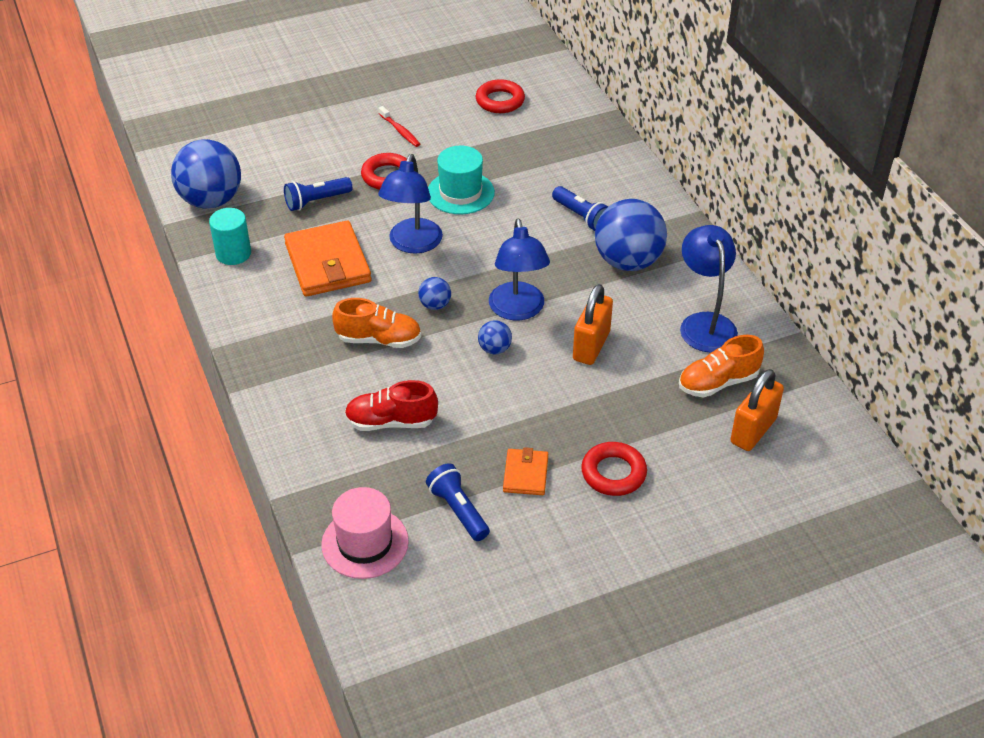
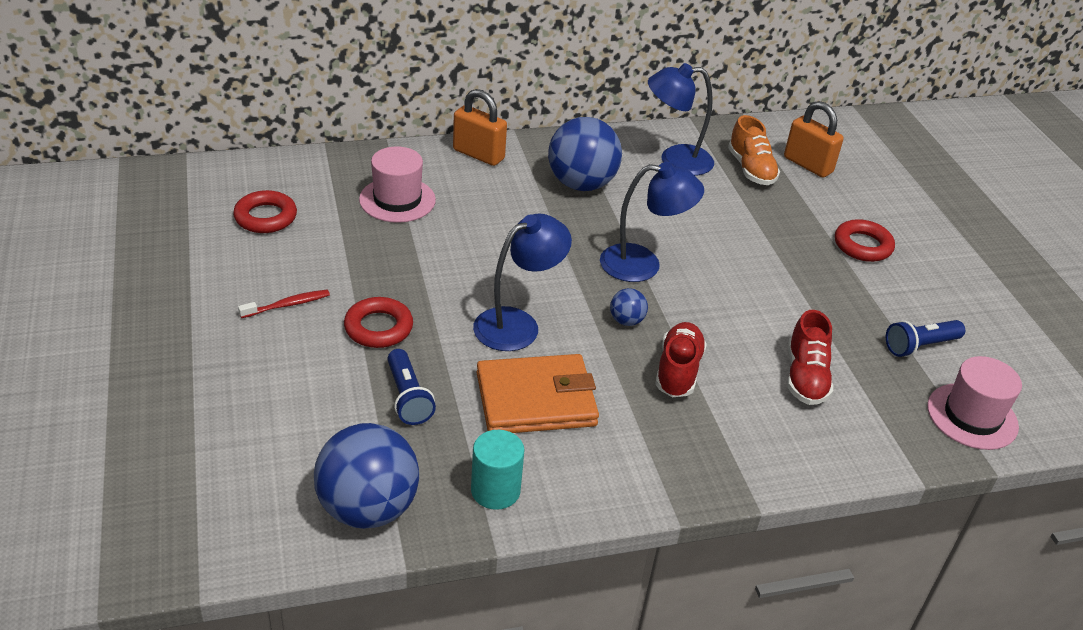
camera: 85 degrees left, 5 degrees down
(379, 339) = (678, 371): orange shoe -> red shoe
(412, 244) = (517, 324): blue lamp -> blue lamp turned 60 degrees counterclockwise
(460, 193) = (433, 274): turquoise hat -> none
(494, 349) = (699, 289): blue ball -> none
(525, 474) = (869, 296): orange wallet -> none
(552, 159) = (397, 200): none -> pink hat
(581, 217) = (504, 199): blue flashlight -> none
(591, 346) = (700, 228): orange padlock -> orange padlock (478, 154)

